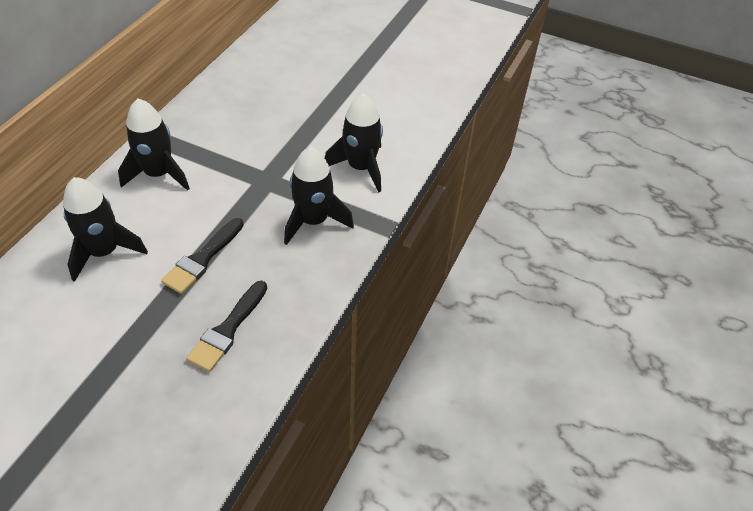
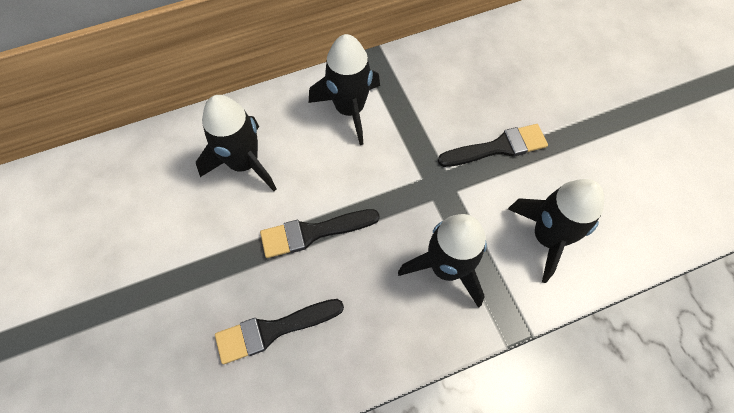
camera: 45 degrees right, 15 degrees up
(286, 139) = (498, 147): none -> black brush

